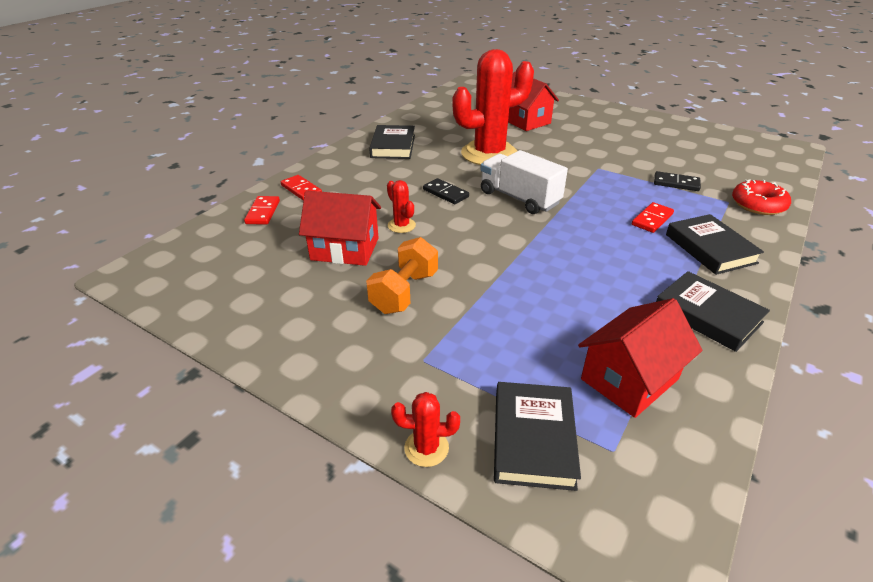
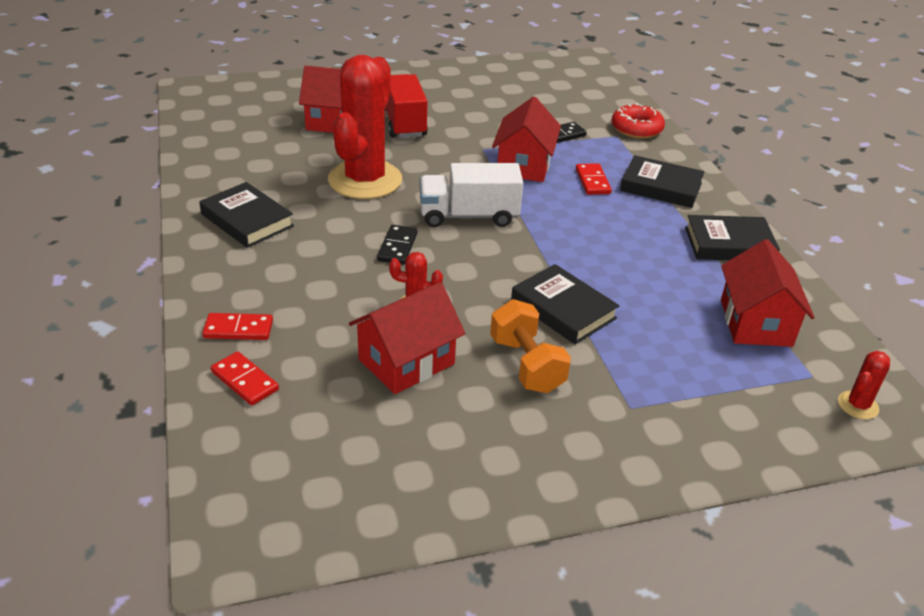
camera: 50 degrees left, 0 degrees up
(426, 448) = (731, 463): red cactus -> red cactus (857, 405)
(445, 193) = (397, 247): black domino -> black domino turned 75 degrees counterclockwise
(533, 439) = (770, 404): black book -> black book (563, 309)
(567, 135) = (403, 122): none -> red truck
(612, 188) = (524, 165): none -> red house

